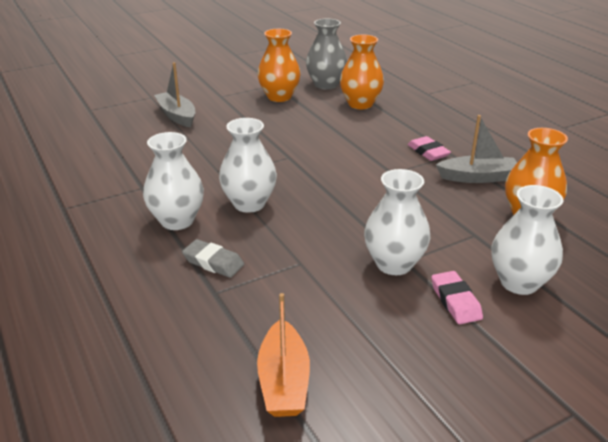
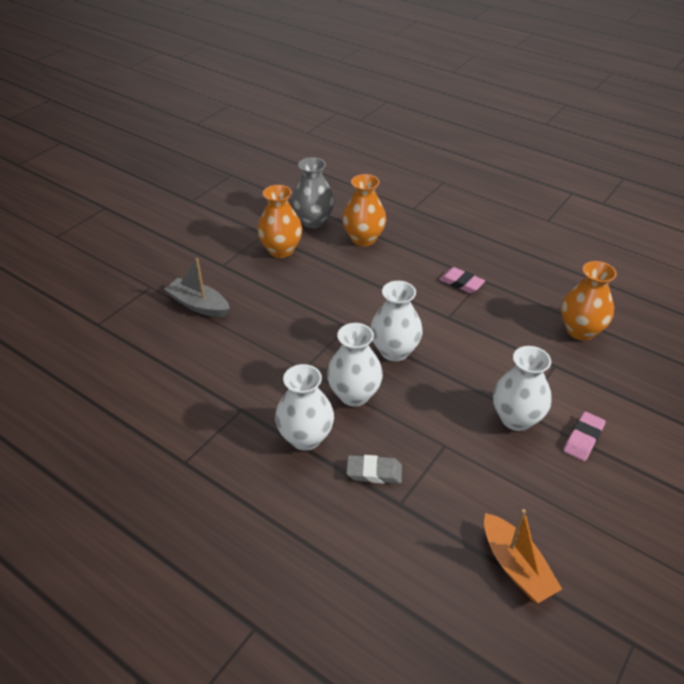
camera: 25 degrees left, 10 degrees up
(455, 301) = (583, 439): pink eraser -> pink eraser turned 75 degrees clockwise
(478, 177) = (518, 300): grey boat -> none
(519, 282) = (614, 403): white vase -> white vase (394, 351)

